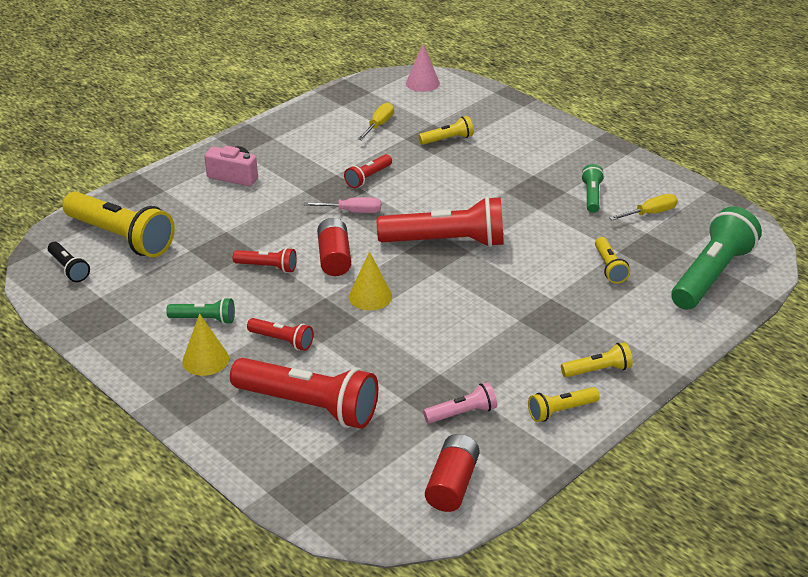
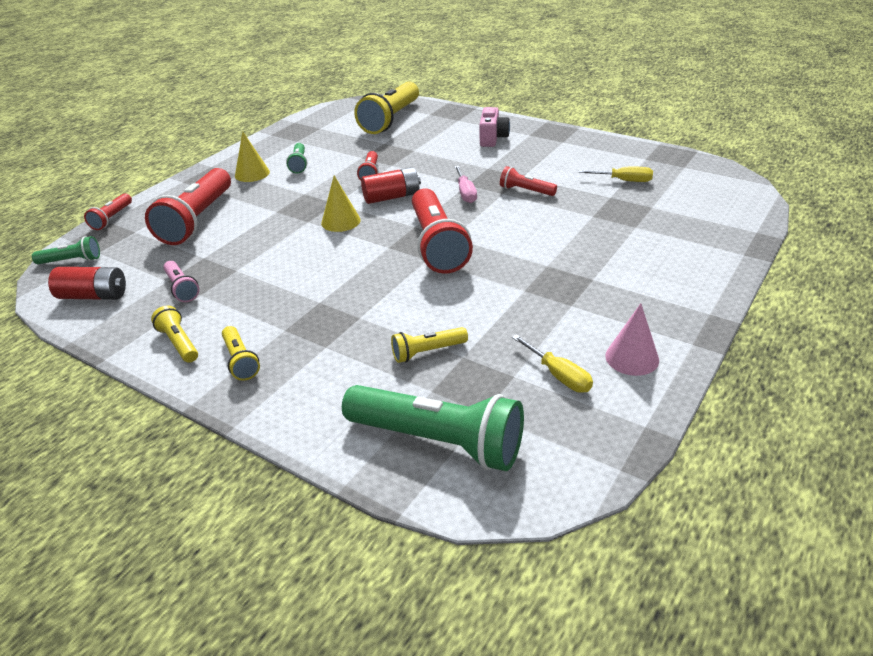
camera: 80 degrees right, 0 degrees up
(69, 269) = (348, 113): black flashlight -> none
(282, 341) = (276, 196): red flashlight -> red flashlight (112, 218)
(422, 83) = (730, 189): pink cone -> pink cone (632, 358)
(447, 139) = (626, 219): yellow flashlight -> none
(591, 196) = (572, 325): green flashlight -> green flashlight (72, 261)

